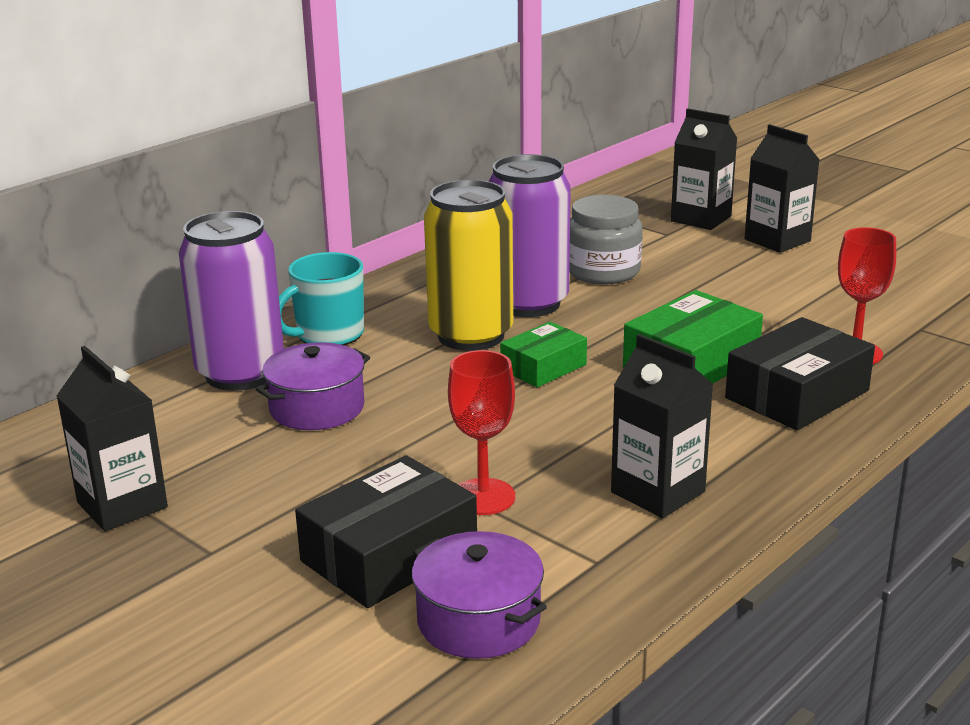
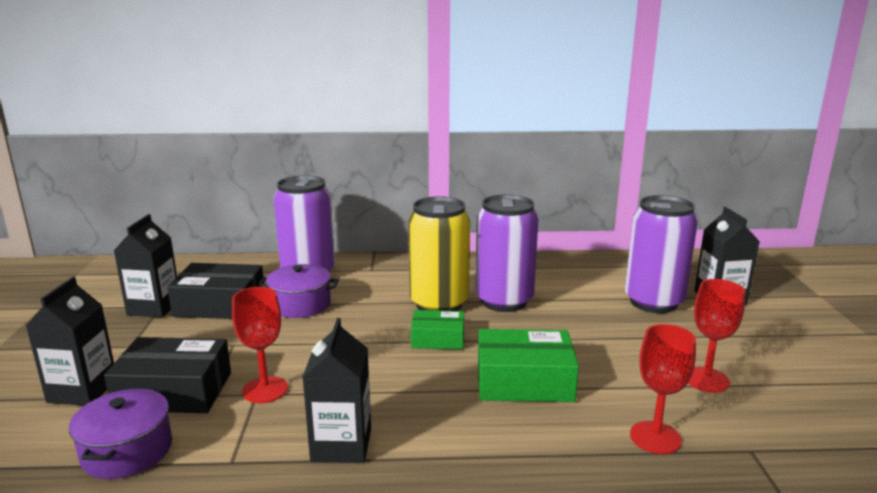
camera: 45 degrees right, 5 degrees down
(328, 335) = (378, 273): turquoise mug -> none
(603, 271) = (585, 302): grey jar -> none
(658, 246) = (653, 302): none -> purple can
(777, 240) = (753, 334): black carton -> black carton (82, 391)
(797, 394) = (551, 440): black box -> black box (220, 305)
(811, 293) = (706, 379): none -> red goblet

